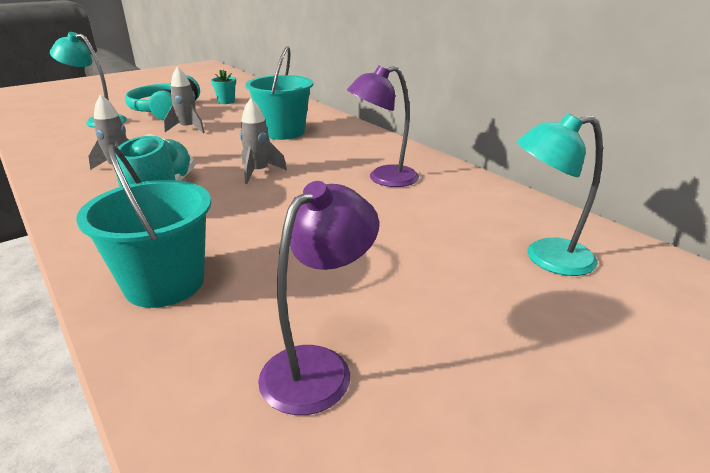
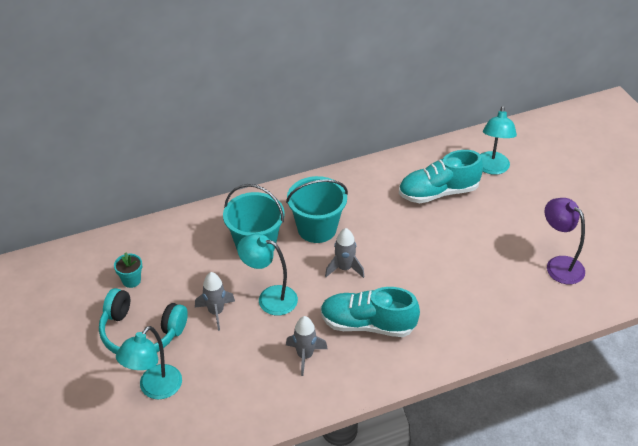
camera: 75 degrees left, 15 degrees up
(164, 283) = (487, 318): turquoise bucket -> turquoise bucket (317, 228)
(207, 145) = (269, 298): none -> turquoise lamp
(383, 179) = (377, 204): purple lamp -> none
(440, 216) = (438, 192): none -> turquoise shoe

